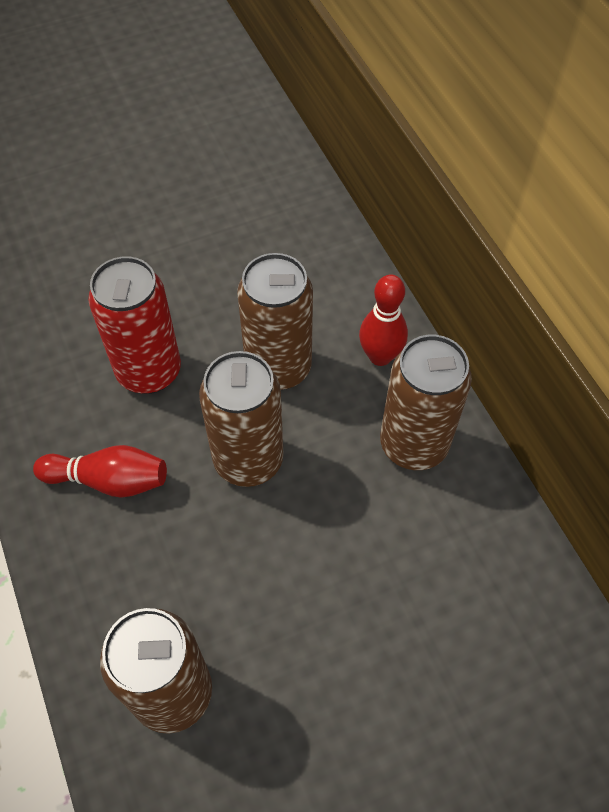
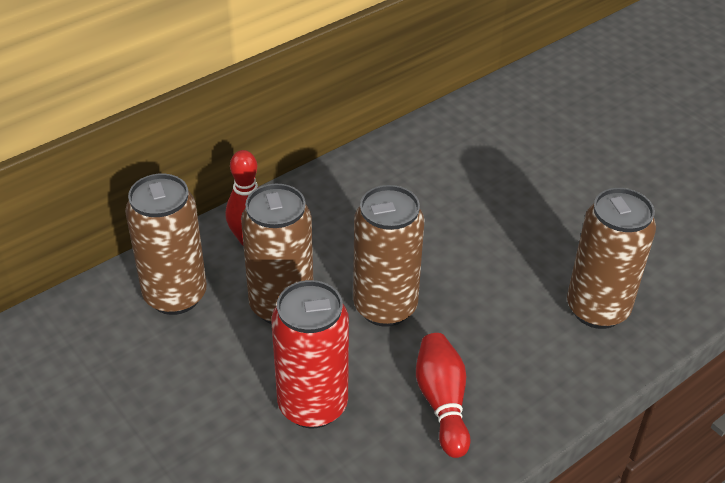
camera: 105 degrees left, 15 degrees down
(413, 445) = (334, 208): brown can -> brown can (175, 295)

